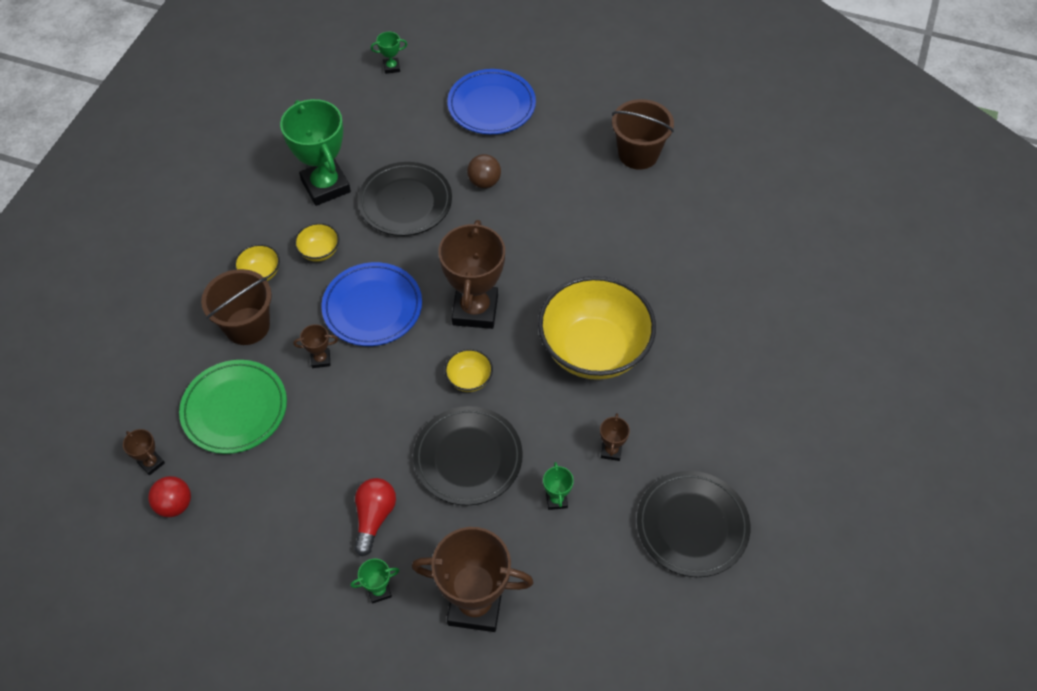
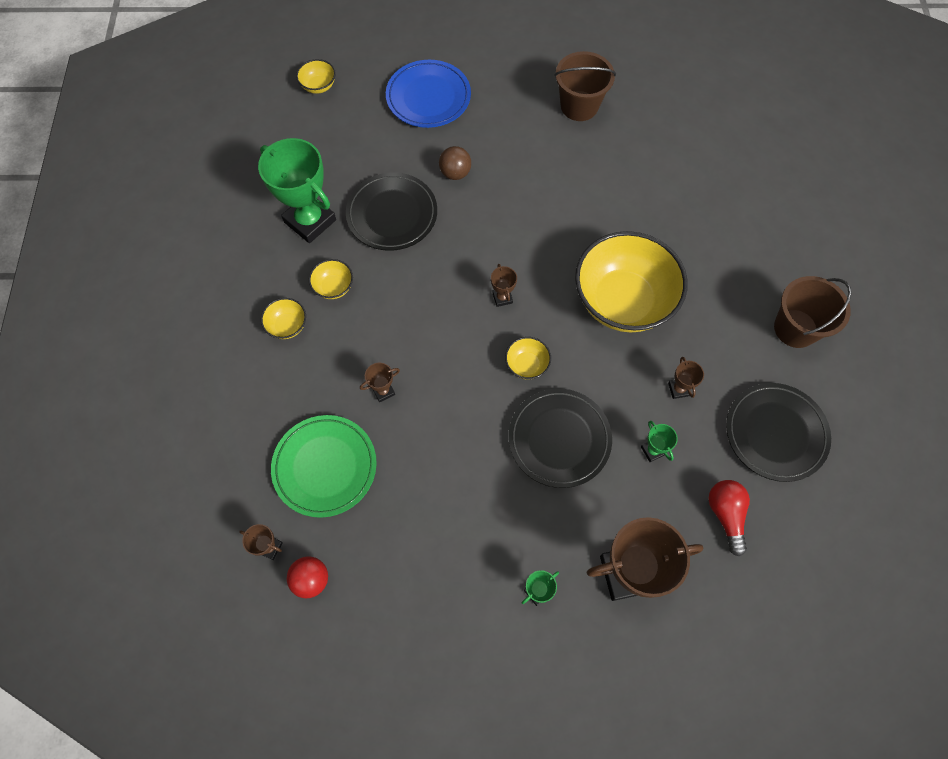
camera: 20 degrees left, 10 degrees up
(247, 326) = (299, 382): brown bucket -> brown bucket (795, 328)
(372, 307) = (408, 325): blue plate -> none
(374, 517) = (501, 525): red light bulb -> red light bulb (726, 515)
(391, 67) = (319, 86): green trophy -> yellow bowl
(475, 310) = (502, 298): brown trophy -> brown trophy, size x0.43

